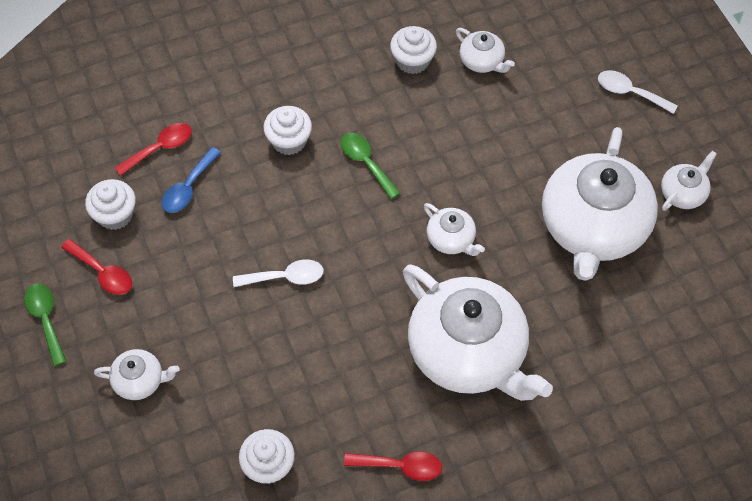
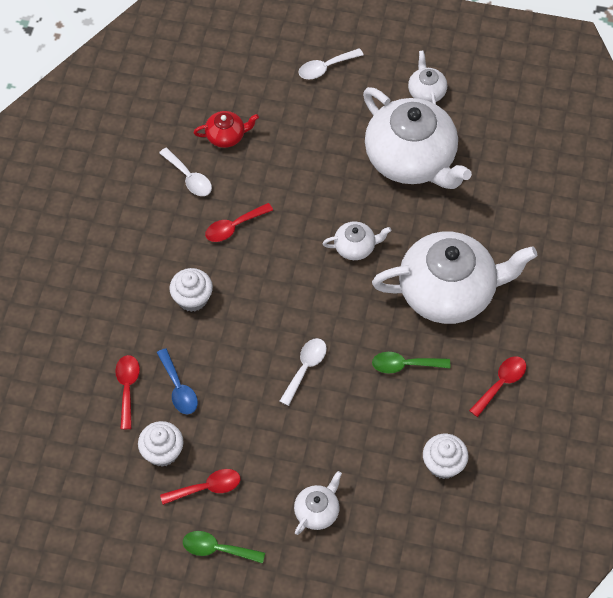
camera: 55 degrees left, 0 degrees up
(366, 162) = (251, 260): green spoon -> green spoon (404, 365)
(390, 126) = (233, 227): none -> red spoon
(412, 61) = (189, 178): white cupcake -> white spoon
(482, 61) = (226, 136): white teapot -> red teapot

